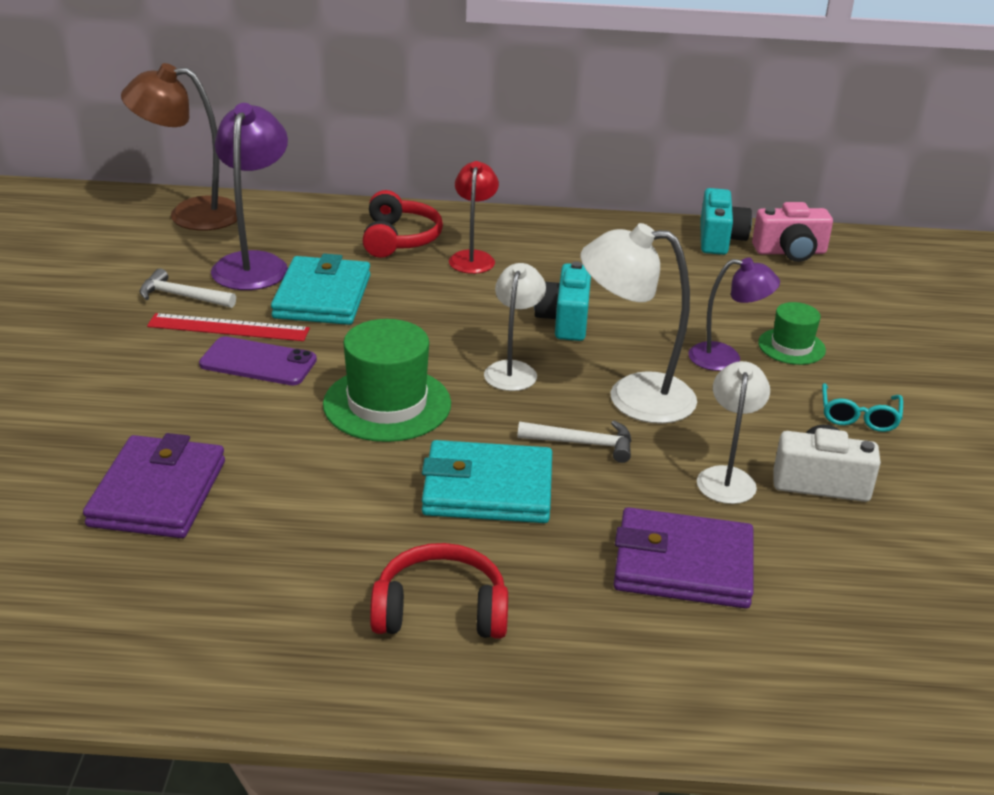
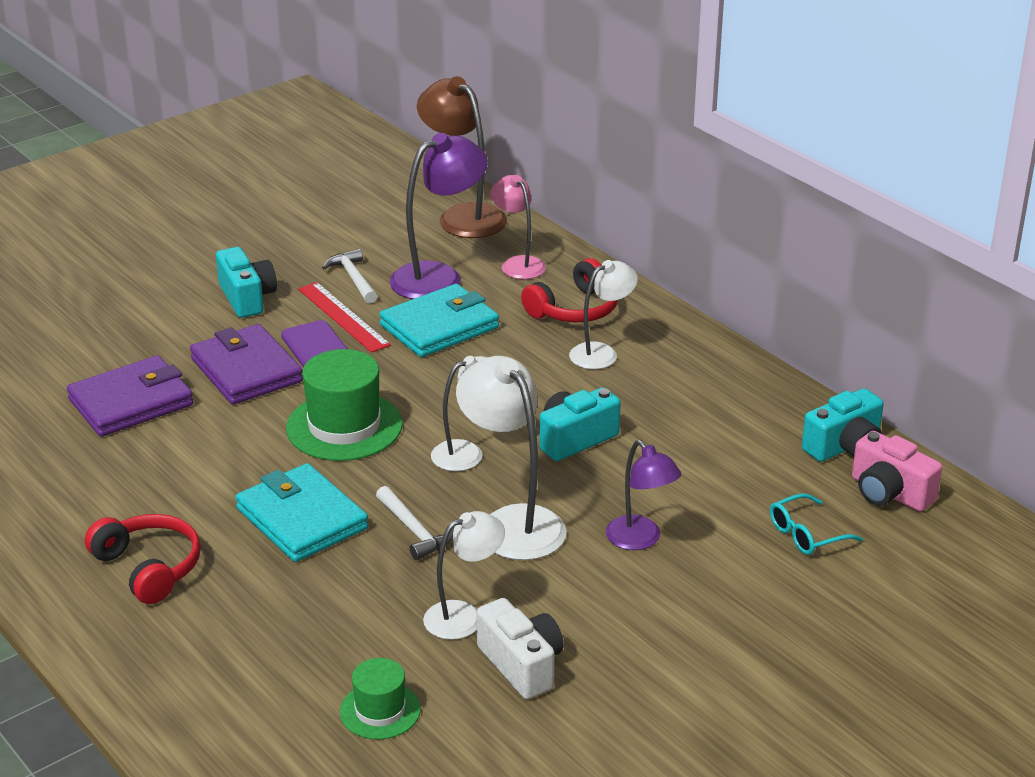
camera: 50 degrees right, 0 degrees up
(110, 355) = (247, 298): none -> turquoise camera
(299, 228) = (518, 264): none -> pink lamp
(473, 257) = (601, 353): red lamp -> white lamp
(683, 565) = (324, 644): purple wallet -> purple wallet (246, 370)
(791, 346) = (714, 564): green hat -> green hat (380, 710)
(858, 416) = (652, 646): turquoise glasses -> turquoise glasses (806, 534)

